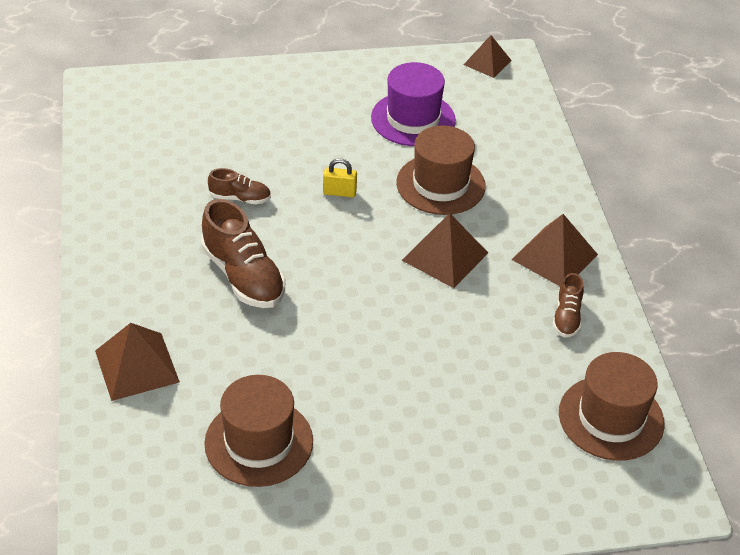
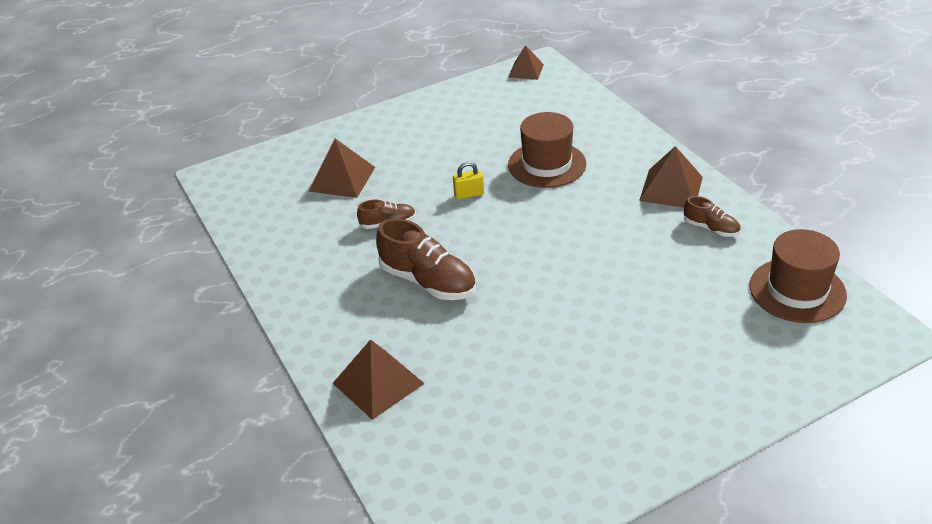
camera: 15 degrees left, 5 degrees down
(259, 442) = (525, 408): brown hat -> none
(413, 119) = (494, 125): purple hat -> none
(445, 256) = (585, 214): brown pyramid -> brown pyramid (342, 179)
(567, 317) = (711, 228): brown shoe -> brown shoe turned 45 degrees counterclockwise

